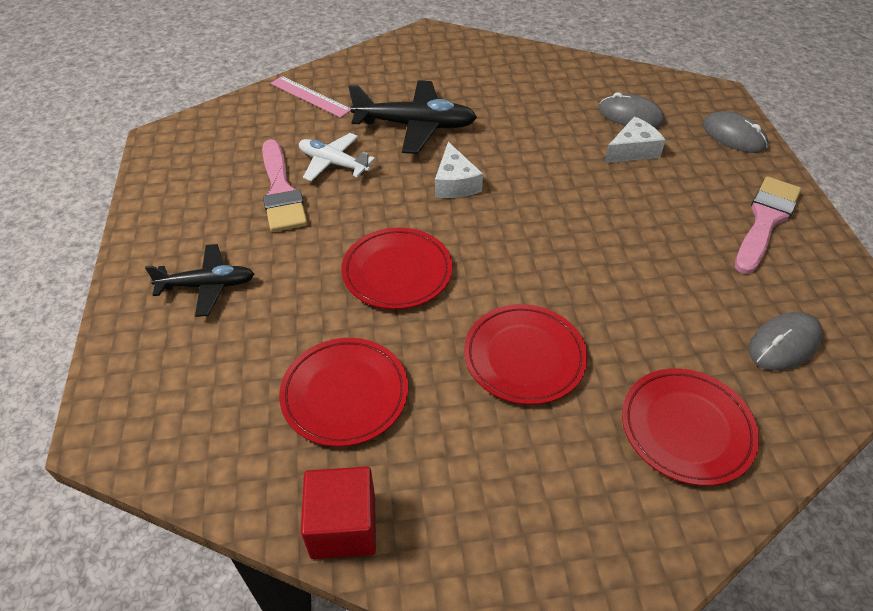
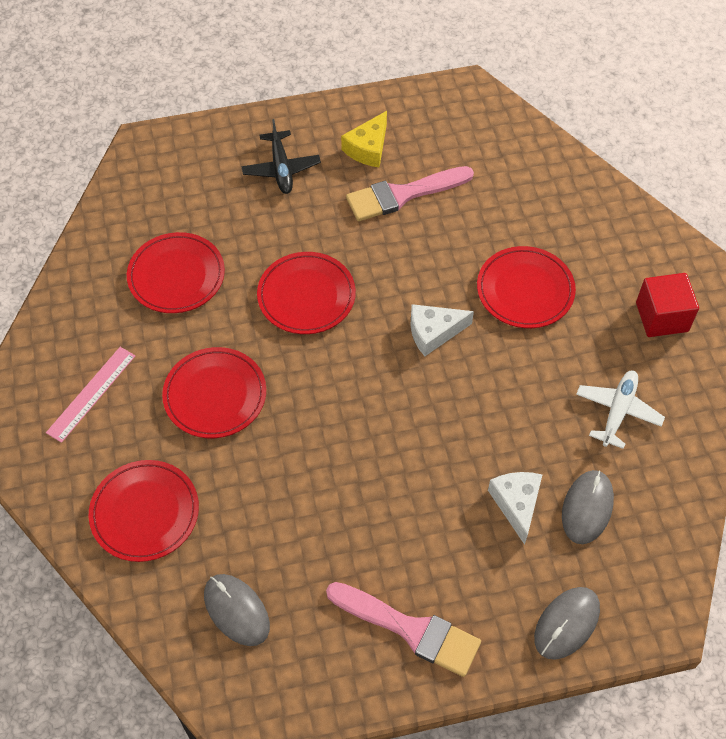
camera: 85 degrees right, 10 degrees up
(207, 212) = (368, 148): none -> yellow cheese
(310, 96) = (560, 191): pink ruler -> pink ruler (91, 393)
(333, 163) = (450, 228): white plane -> white plane (618, 411)
(343, 526) = (71, 290): red cube -> red cube (662, 317)
(415, 126) = (525, 290): black plane -> red plate
(632, 151) = (516, 504): white cheese -> white cheese turned 150 degrees counterclockwise

